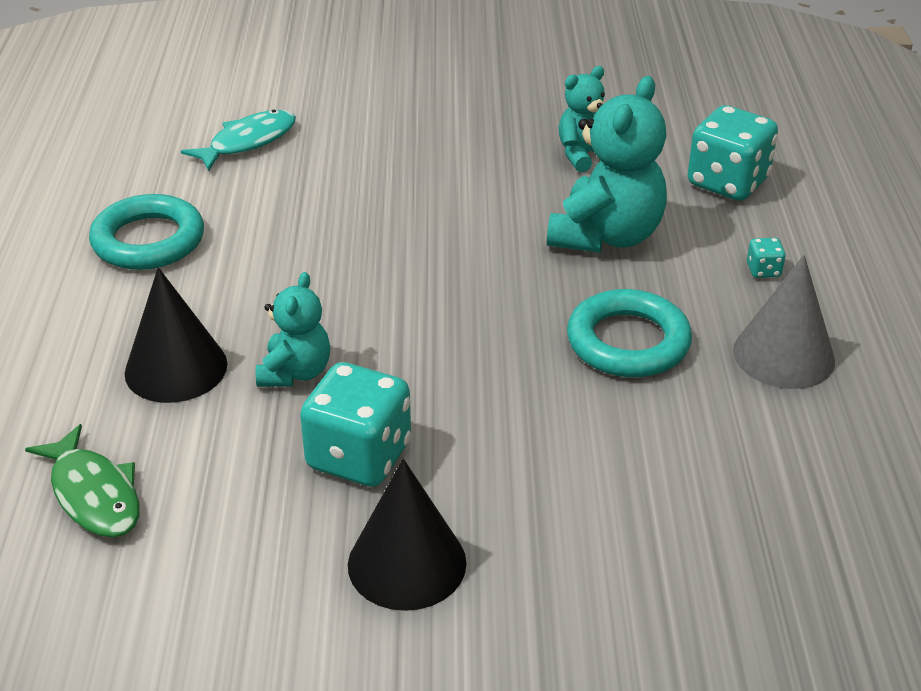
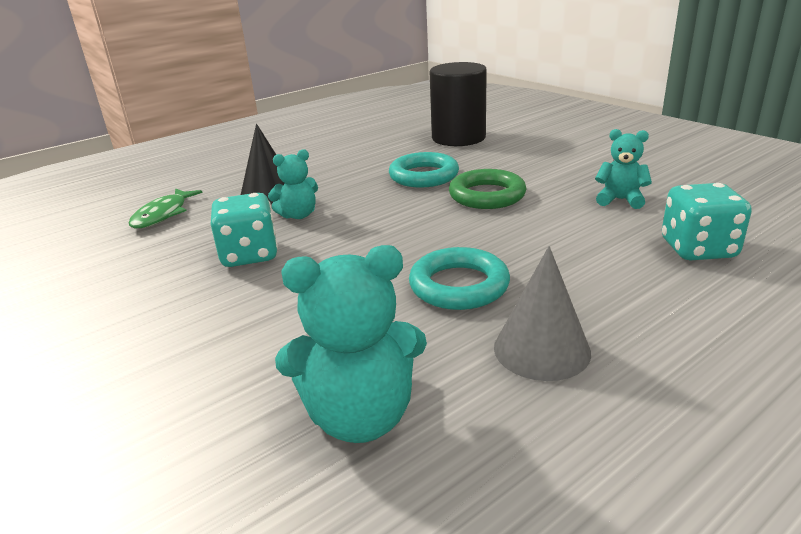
camera: 55 degrees right, 10 degrees down
(148, 240) = (352, 153): turquoise ring -> turquoise ring (424, 176)
(248, 142) = (458, 138): turquoise fish -> black cylinder
(407, 563) = (172, 302): black cone -> none
(453, 218) = (487, 195): none -> green ring
(606, 236) = (553, 237): turquoise teddy bear -> turquoise teddy bear (360, 416)
(763, 270) = (626, 301): turquoise dice -> none

